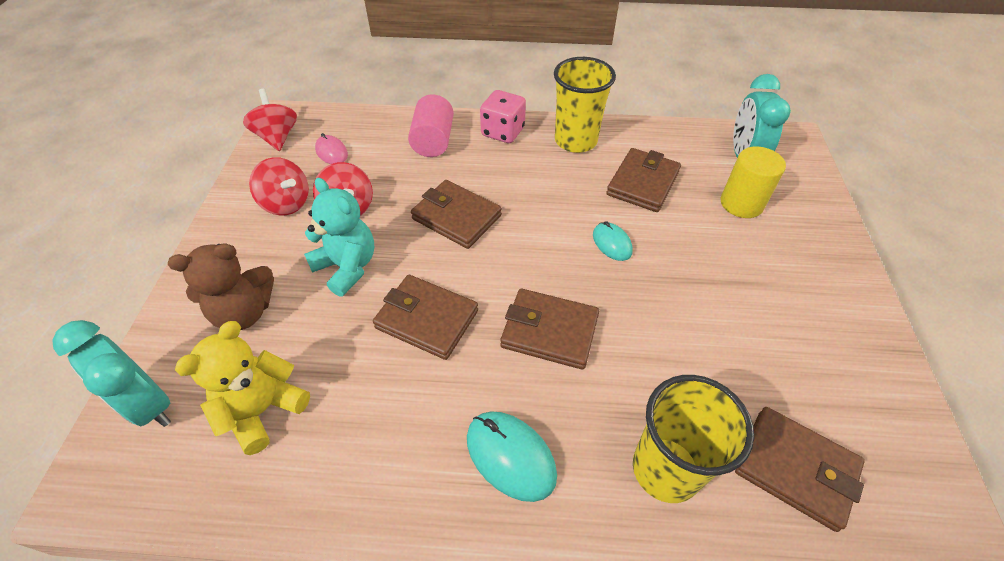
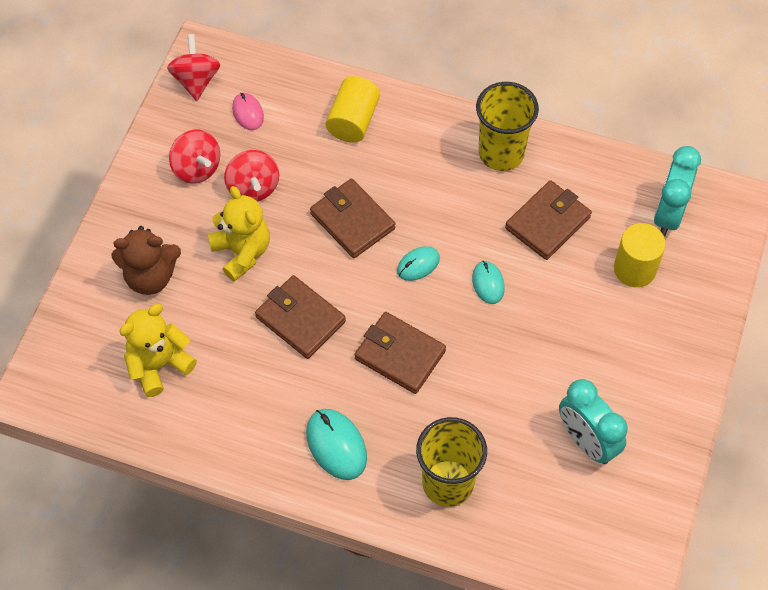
camera: 15 degrees right, 10 degrees up
(149, 404) = (75, 339): turquoise clock -> turquoise clock (586, 441)
(347, 267) = (242, 252): turquoise teddy bear -> yellow teddy bear
(433, 141) = (353, 121): pink cylinder -> yellow cylinder
(503, 132) = (429, 124): pink dice -> none
(536, 241) = (418, 265): none -> turquoise mouse
(795, 469) = (545, 507): brown wallet -> none

